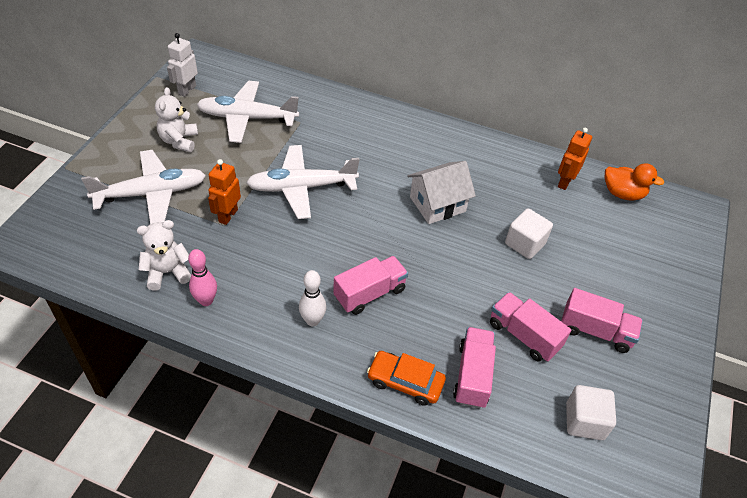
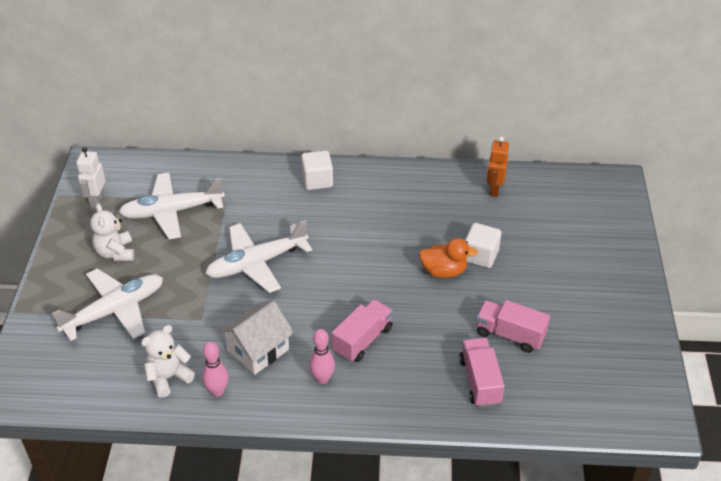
camera: 15 degrees left, 5 degrees down
(228, 215) = (199, 309): orange robot -> none
(312, 320) = (322, 379): white bowling pin -> pink bowling pin
(405, 382) = (425, 404): orange car -> none
(437, 204) = (389, 242): white house -> white house (258, 350)
(584, 421) = (585, 388): white cube -> white cube (317, 180)
(595, 331) = (568, 312): pink truck -> none
(622, 193) = (548, 185): orange duck -> orange duck (444, 271)

